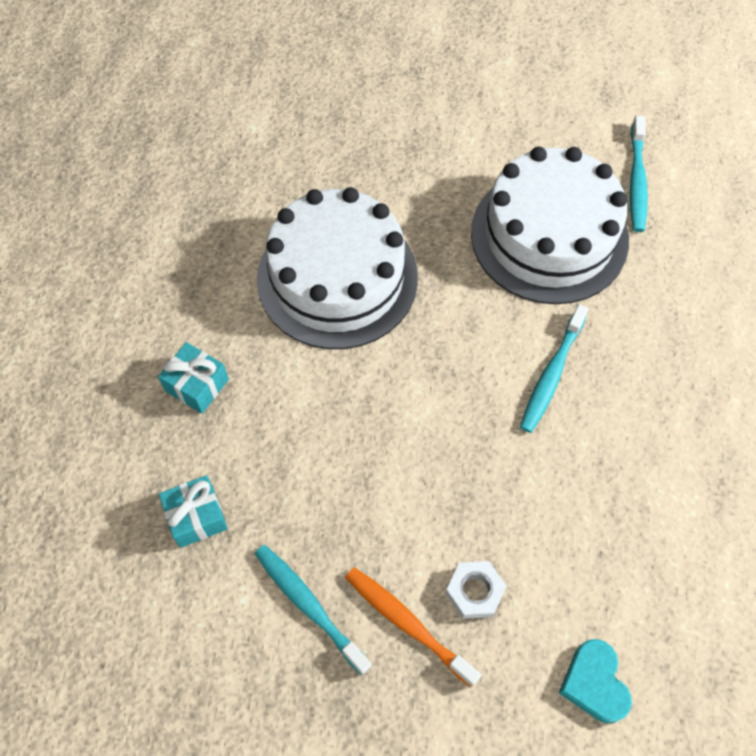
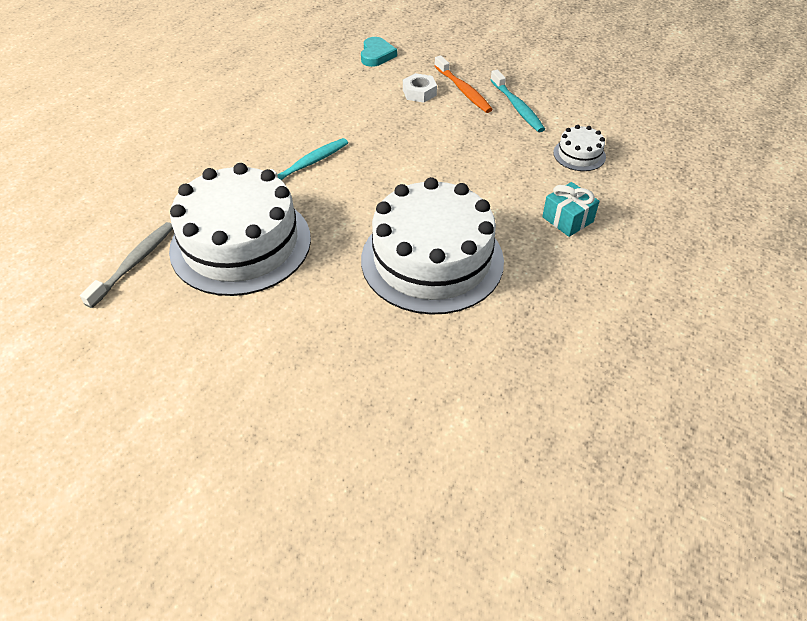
camera: 160 degrees left, 15 degrees down
(196, 517) = (579, 154): turquoise gift -> white cake
(637, 181) = (134, 263): turquoise toothbrush -> grey toothbrush

